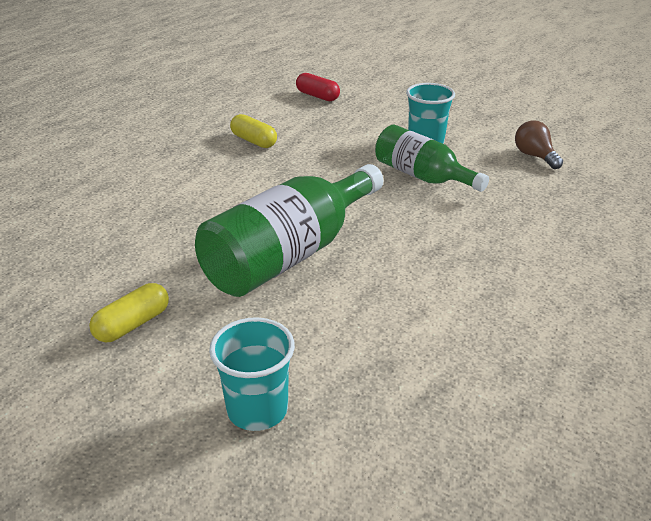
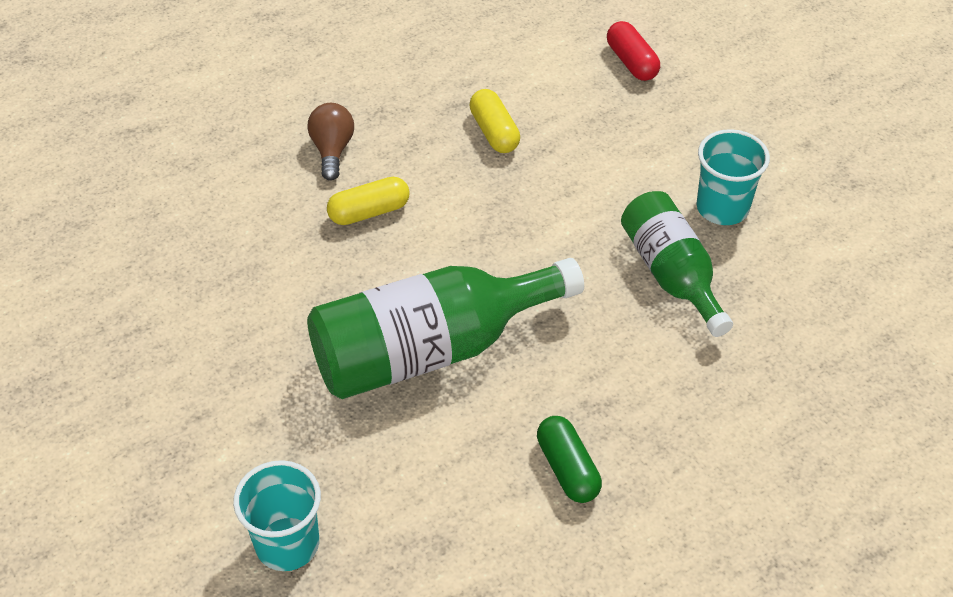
camera: 25 degrees right, 15 degrees up
(133, 324) = (220, 388): yellow capsule -> yellow capsule (369, 212)
(441, 290) = (567, 468): none -> green capsule
(534, 156) = (855, 288): brown light bulb -> brown light bulb (332, 150)

